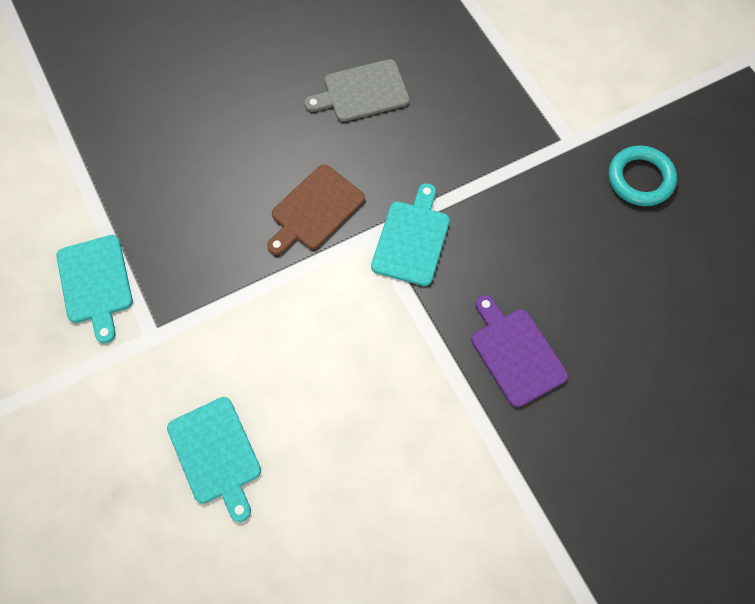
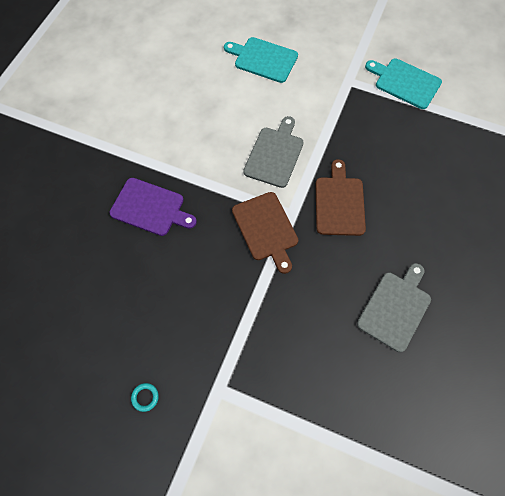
camera: 140 degrees right, 0 degrees up
(328, 311) = (275, 154): none -> grey cutting board
(412, 239) = (266, 229): turquoise cutting board -> brown cutting board
(640, 179) = (145, 397): turquoise ring -> turquoise ring, size x0.44

